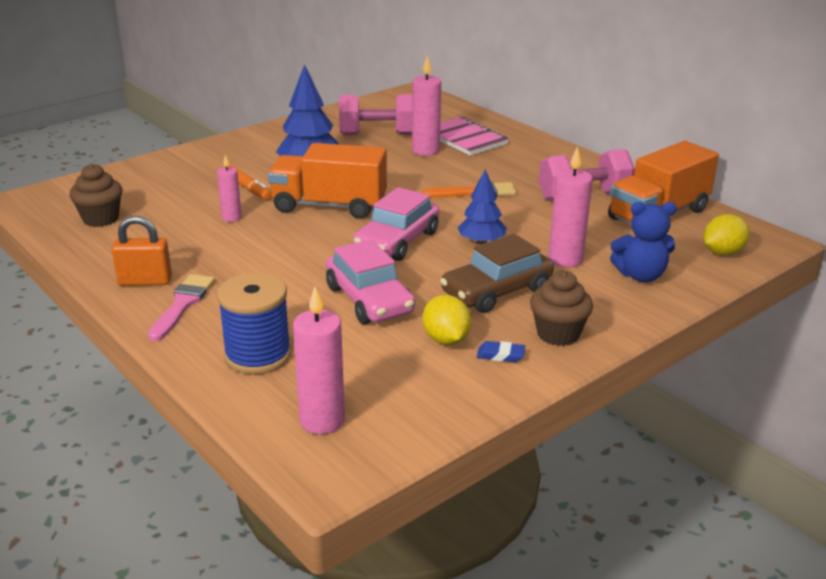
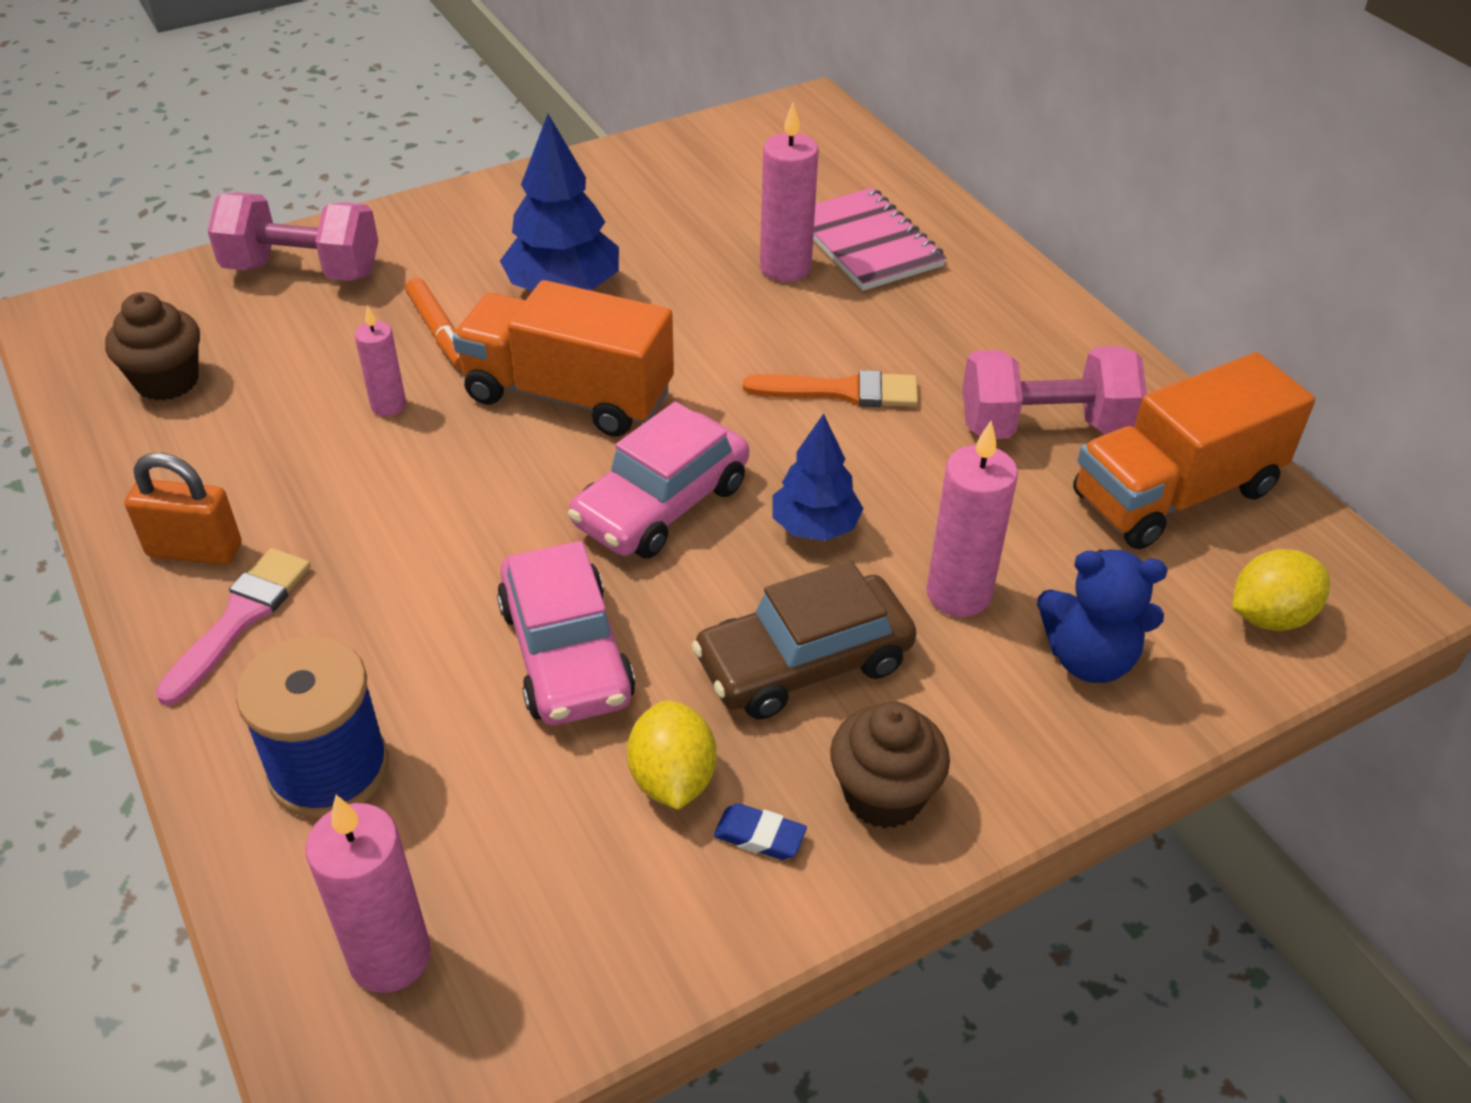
camera: 10 degrees right, 15 degrees up
(377, 134) = (710, 215): pink dumbbell -> pink dumbbell (303, 271)

